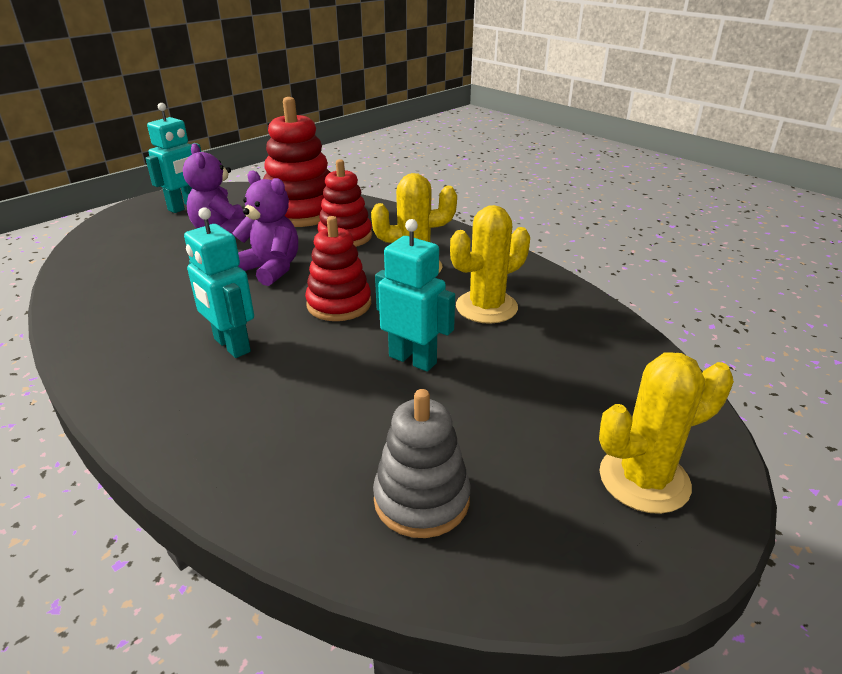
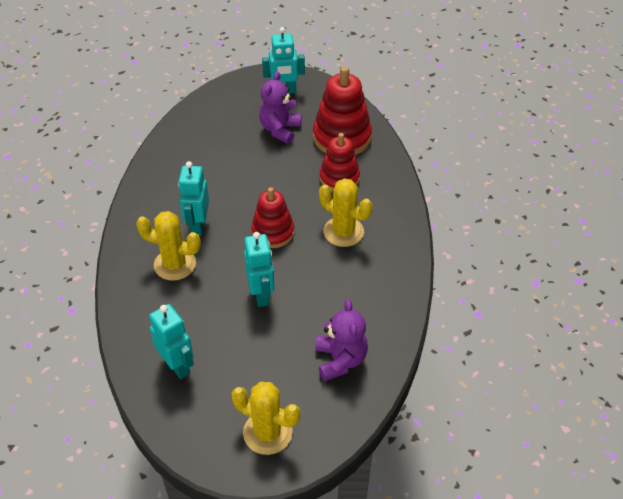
camera: 45 degrees right, 15 degrees up
(271, 269) = (271, 181): purple teddy bear -> purple teddy bear (340, 360)
(421, 499) = (177, 365): grey stacking toy -> turquoise robot
(486, 307) = (341, 289): yellow cactus -> yellow cactus (175, 264)

